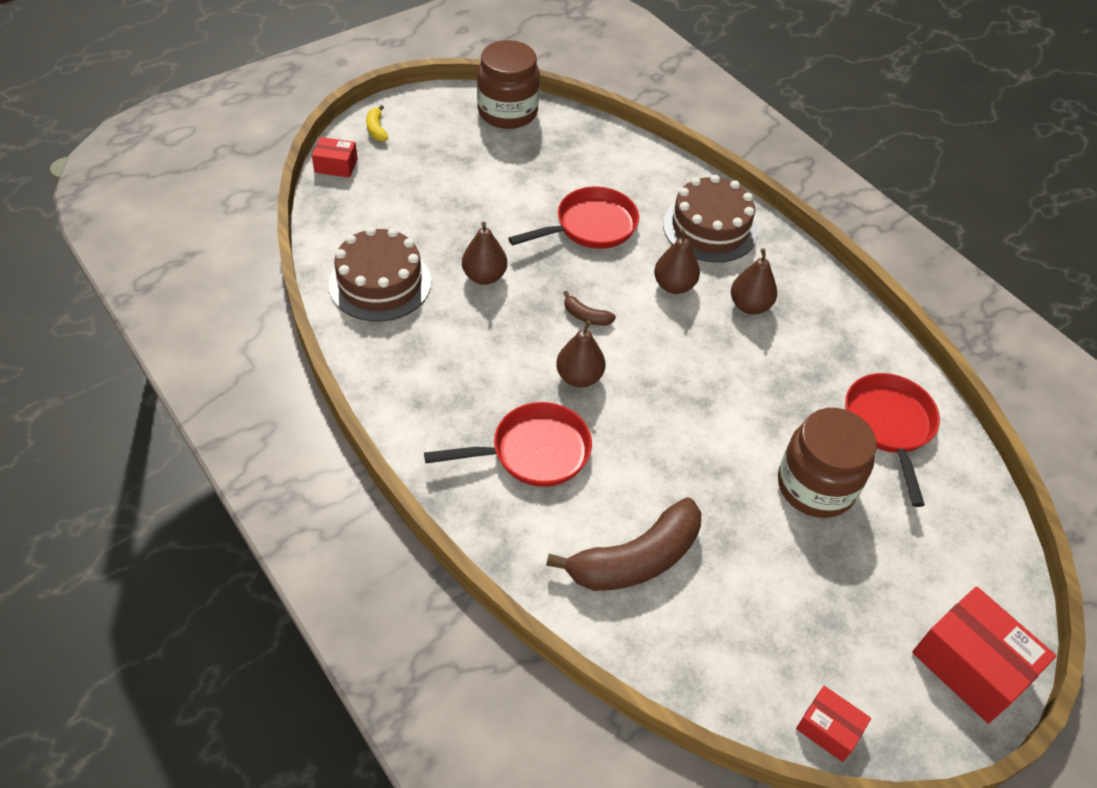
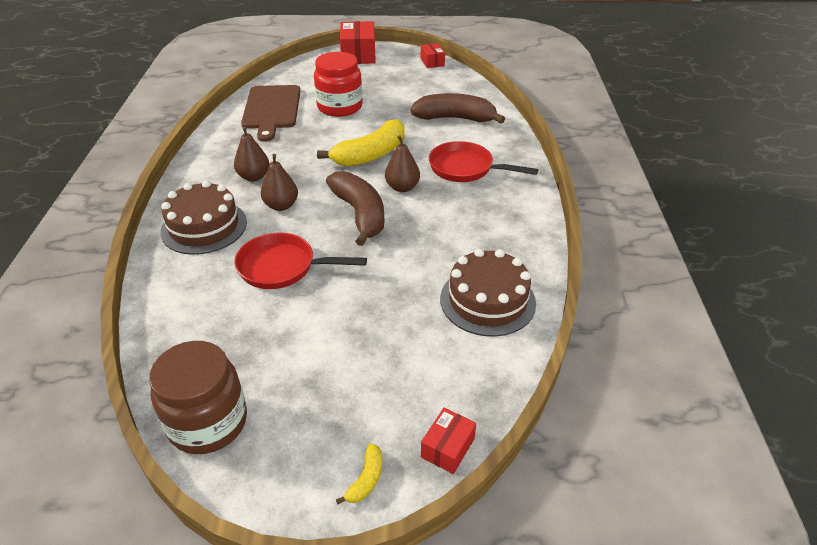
camera: 140 degrees left, 10 degrees down
(336, 166) = (447, 448): red box -> red box turned 75 degrees clockwise
(484, 276) = (402, 269): brown pear -> none
(586, 316) = (360, 214): brown banana -> brown banana, size x2.33
(669, 411) = (370, 155): none -> yellow banana
(815, 486) = (340, 107): brown jar -> red jar
(889, 426) = (272, 109): red pan -> brown cutting board

